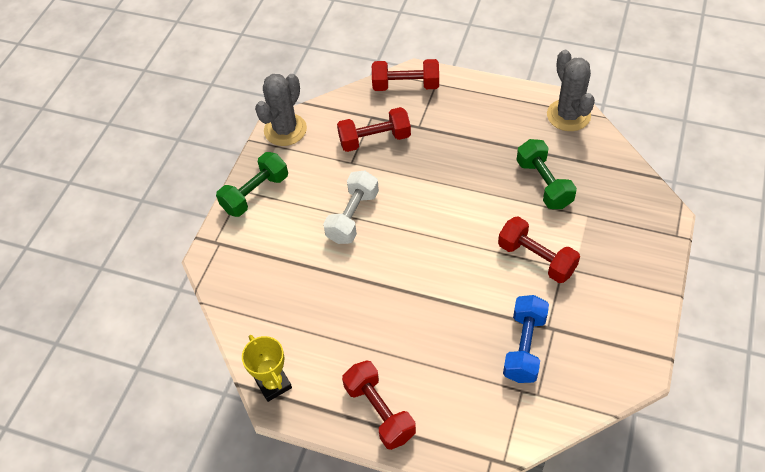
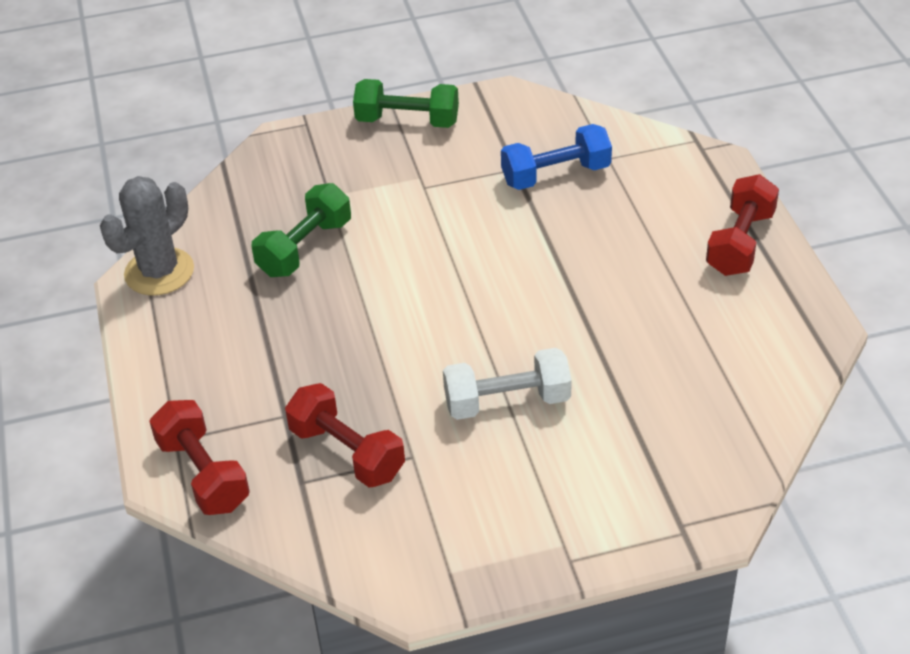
camera: 125 degrees left, 10 degrees down
(255, 194) = (561, 537): green dumbbell -> green dumbbell (407, 121)
(273, 384) = (805, 343): yellow trophy -> none
(285, 130) = (407, 579): grey cactus -> none
(536, 258) = (429, 210): red dumbbell -> none

